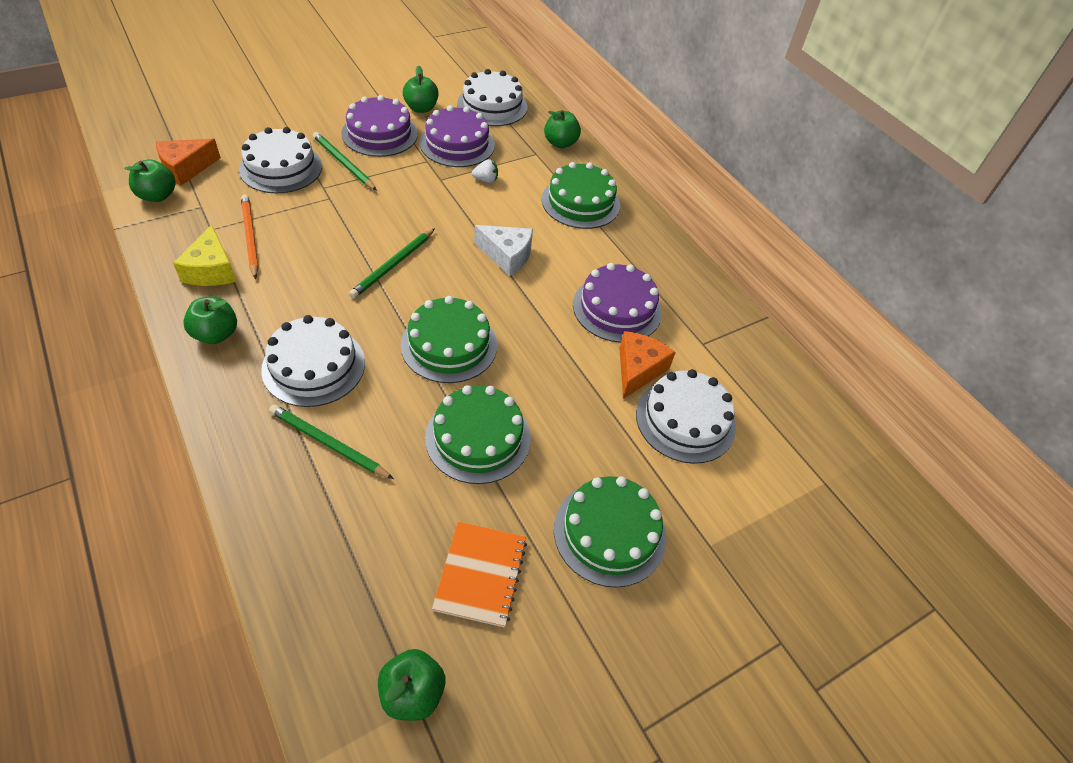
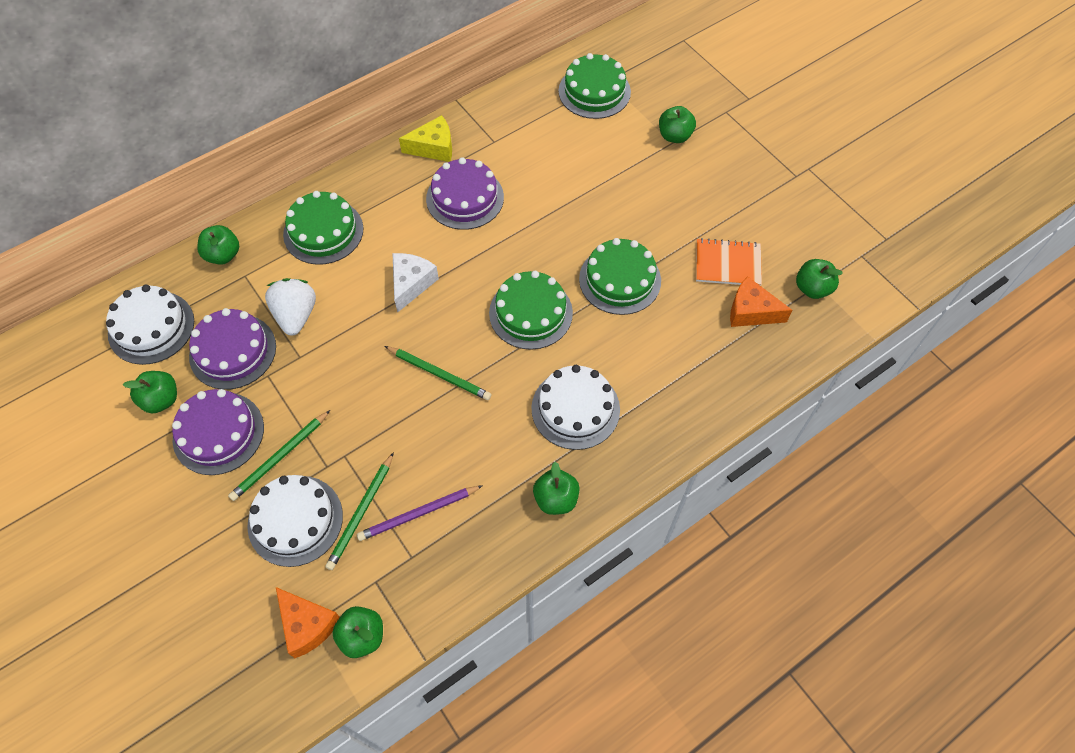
camera: 90 degrees left, 10 degrees up
(211, 270) = (473, 533): yellow cheese -> yellow cheese (433, 147)
(250, 237) = (418, 514): orange pencil -> purple pencil
(328, 443) = (650, 378): green pencil -> green pencil (361, 513)
(486, 180) = (296, 315): white strawberry -> white strawberry, size x1.99
(609, 532) = (677, 195): green cake -> green cake (594, 91)
(638, 369) = (530, 182): orange cheese -> orange cheese (751, 311)
(685, 420) = (573, 154): white cake -> none
(723, 552) = (674, 136): none -> green apple

